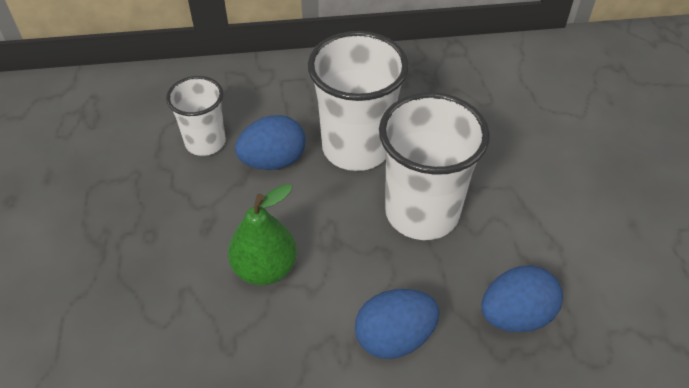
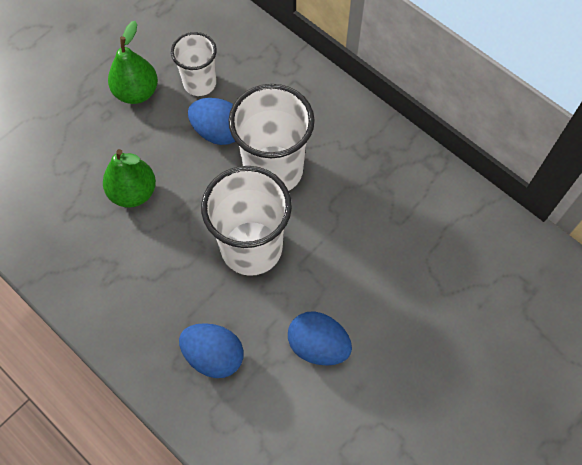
camera: 50 degrees right, 15 degrees up
(155, 194) = (137, 92): none -> green pear
(394, 337) = (142, 297): blue egg -> blue egg (318, 345)

